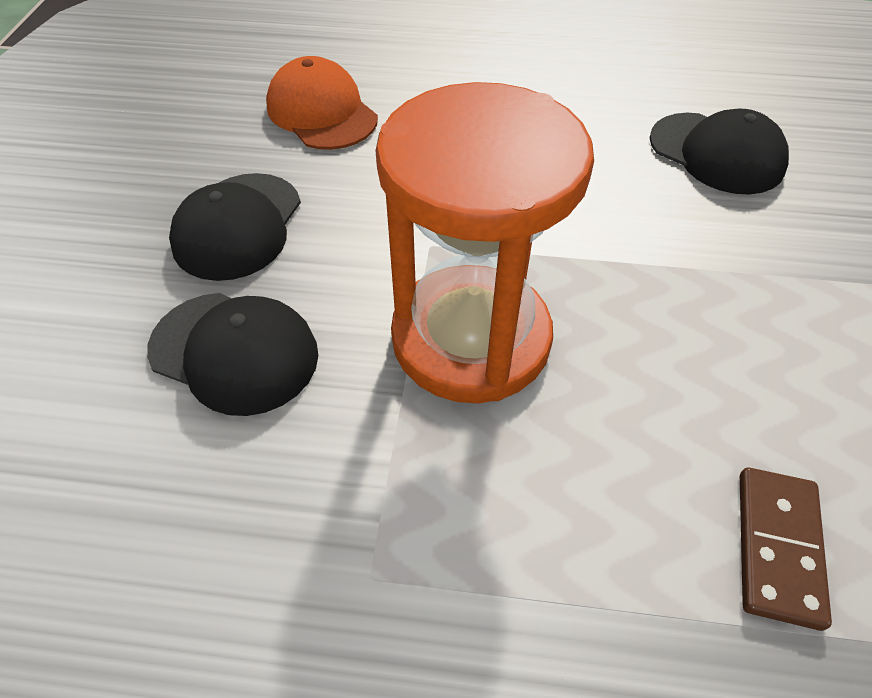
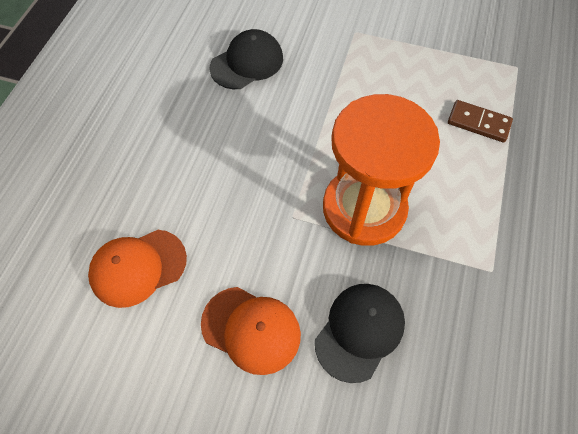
camera: 80 degrees left, 10 degrees up
(238, 226) = (251, 329): black cap -> orange cap

